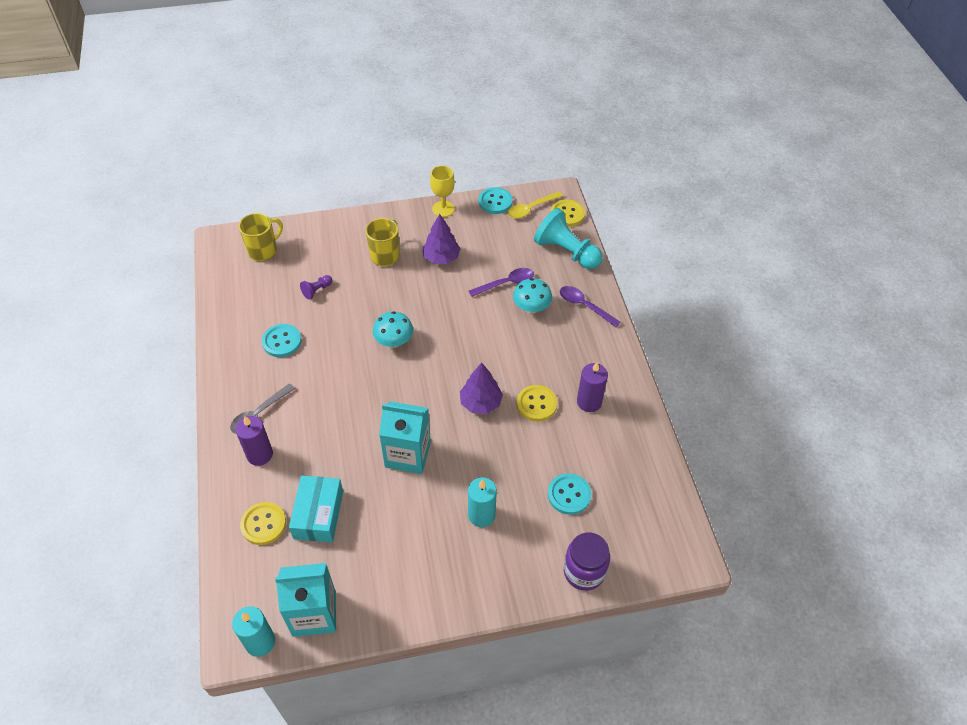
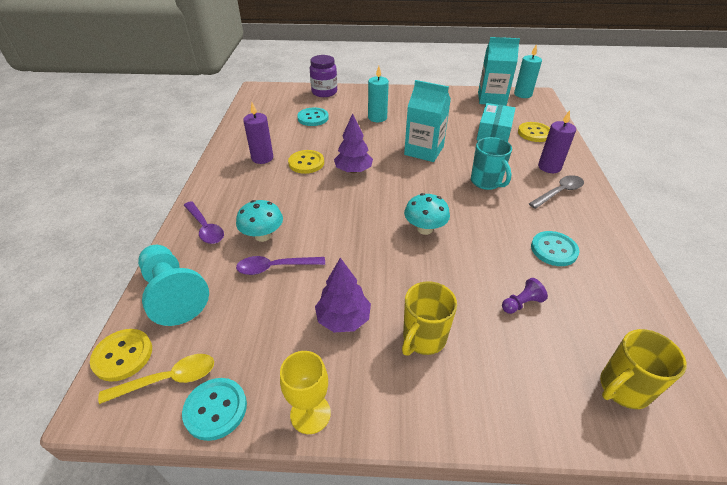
camera: 165 degrees left, 10 degrees down
(335, 414) = (486, 182): none -> turquoise mug

